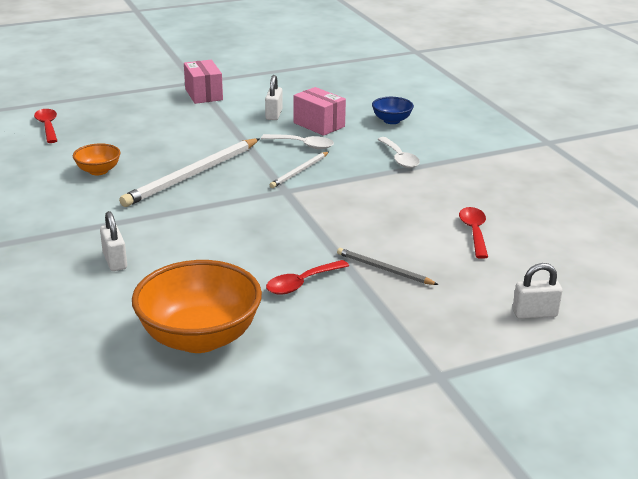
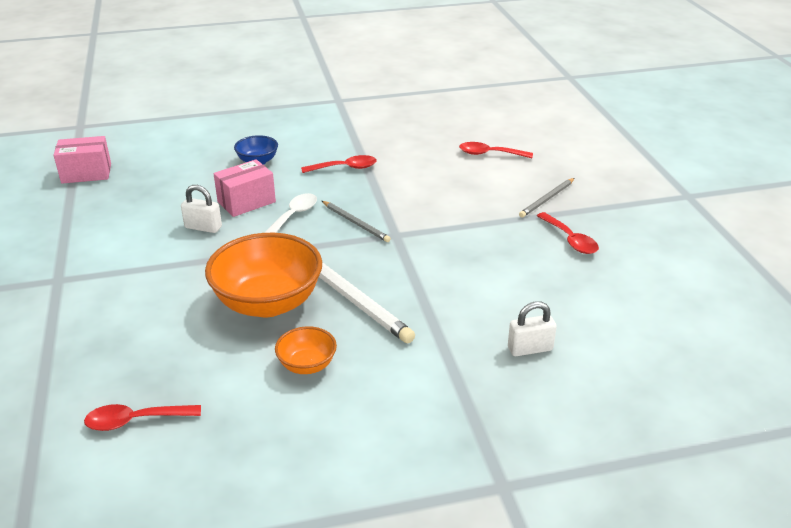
camera: 80 degrees left, 5 degrees up
(199, 337) = (660, 298): orange bowl -> orange bowl (268, 303)
(203, 94) = (108, 274): pink box -> pink box (86, 173)
(299, 171) = (355, 223): white pencil -> grey pencil
(399, 158) = (345, 168): white spoon -> red spoon
(534, 313) = (606, 150): white padlock -> none

